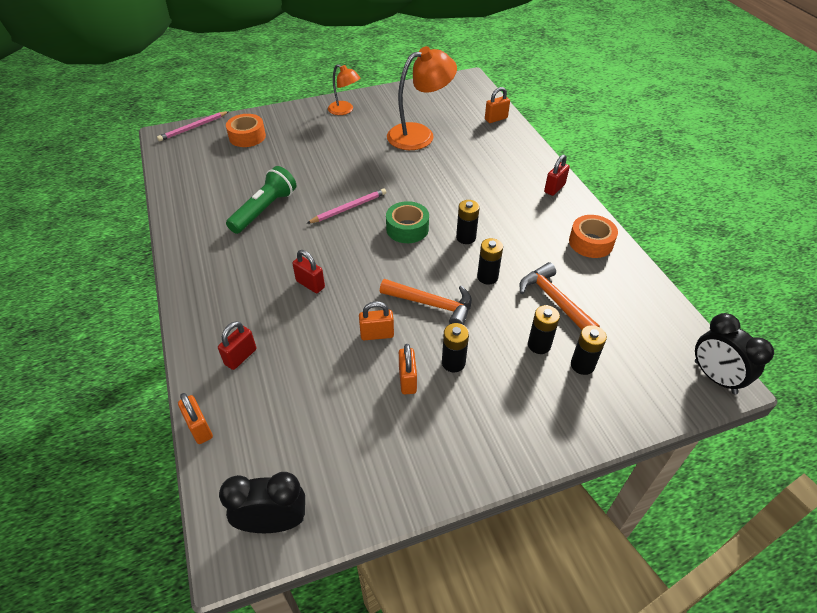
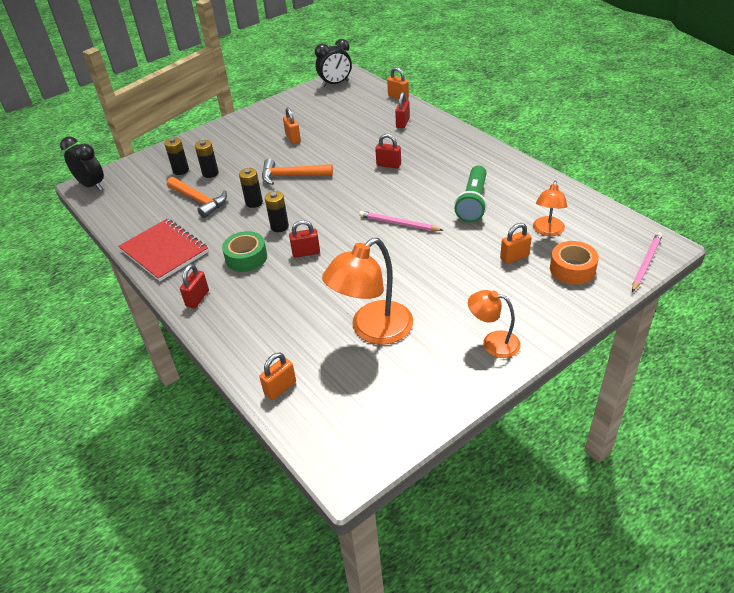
camera: 165 degrees right, 5 degrees down
(231, 167) = (547, 231): none -> orange lamp
(348, 208) = (398, 224): pink pencil -> pink pencil turned 75 degrees clockwise
(377, 334) = (323, 152): orange padlock -> orange padlock (514, 257)
(407, 228) = (335, 220): green tape -> green tape (246, 258)
(448, 203) = (306, 253): none -> red padlock
(453, 363) = (267, 152): black battery -> none
(591, 242) = (164, 251): orange tape -> red notebook

